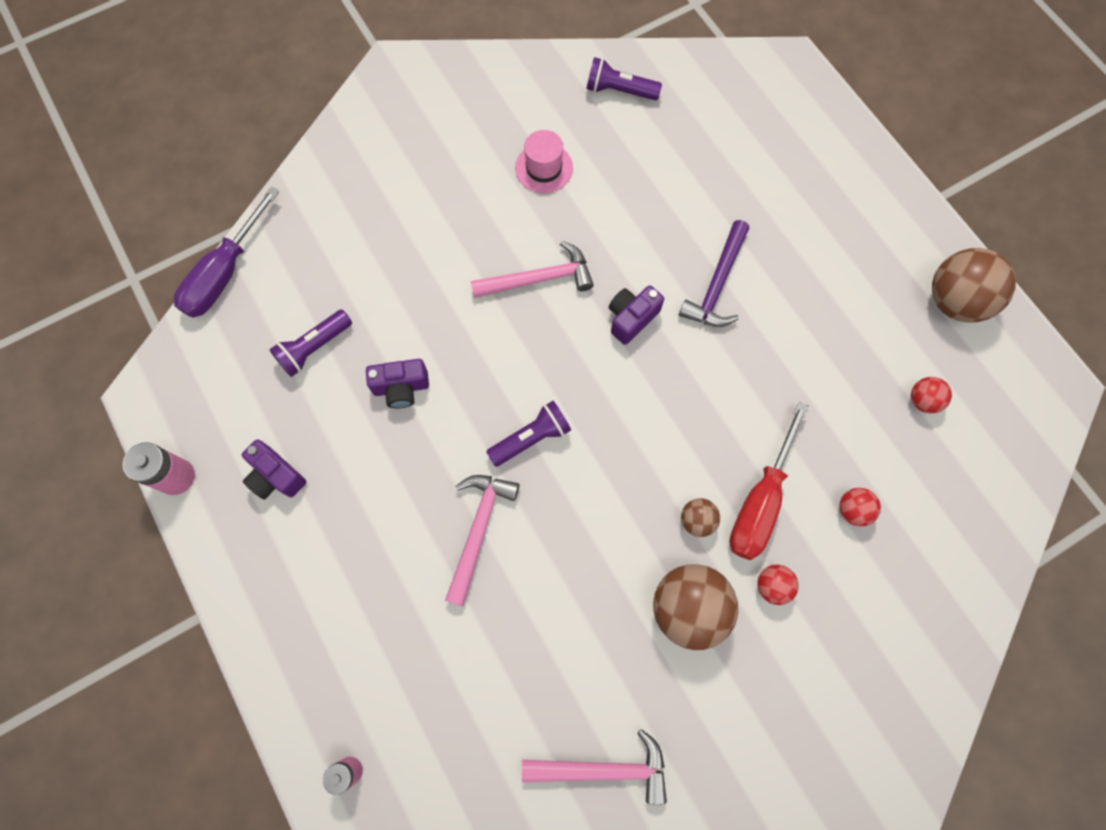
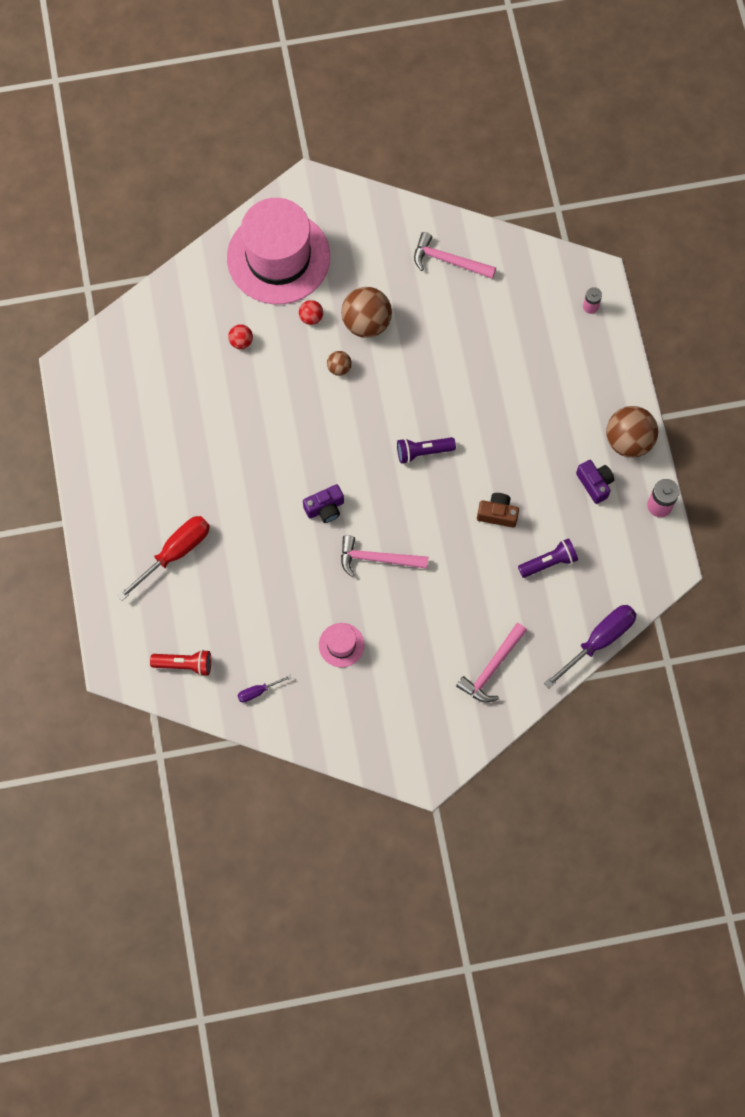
camera: 160 degrees left, 0 degrees up
(401, 388) = (497, 514): purple camera -> brown camera
(479, 530) = (476, 408): pink hammer -> pink hammer (492, 668)
(619, 91) = (257, 692): purple flashlight -> purple screwdriver
(714, 92) = (184, 664): none -> red flashlight
(716, 284) = (256, 512): purple hammer -> none
(760, 502) = (295, 365): red screwdriver -> red screwdriver (175, 552)
(868, 670) = (278, 257): none -> pink hat
(922, 400) = (161, 389): red ball -> none
(954, 301) = (101, 444): brown ball -> brown ball (628, 440)

